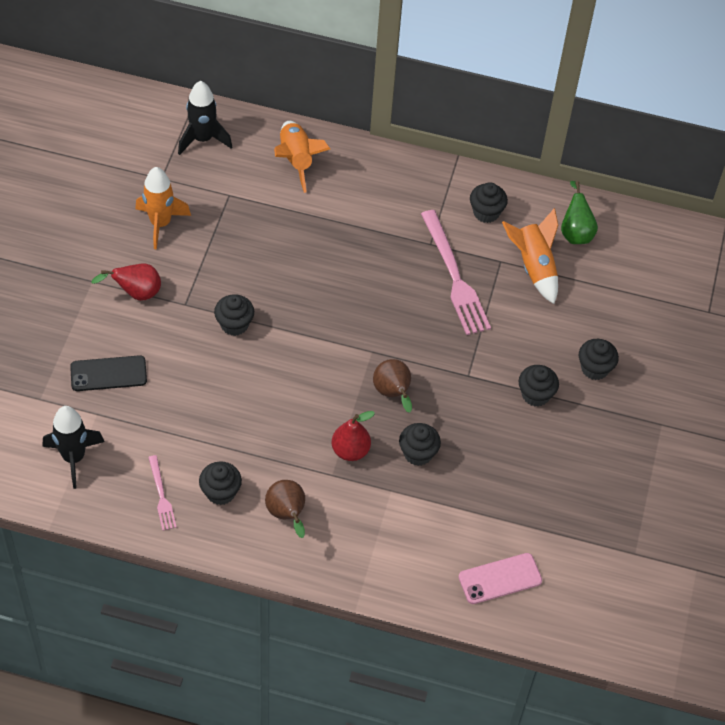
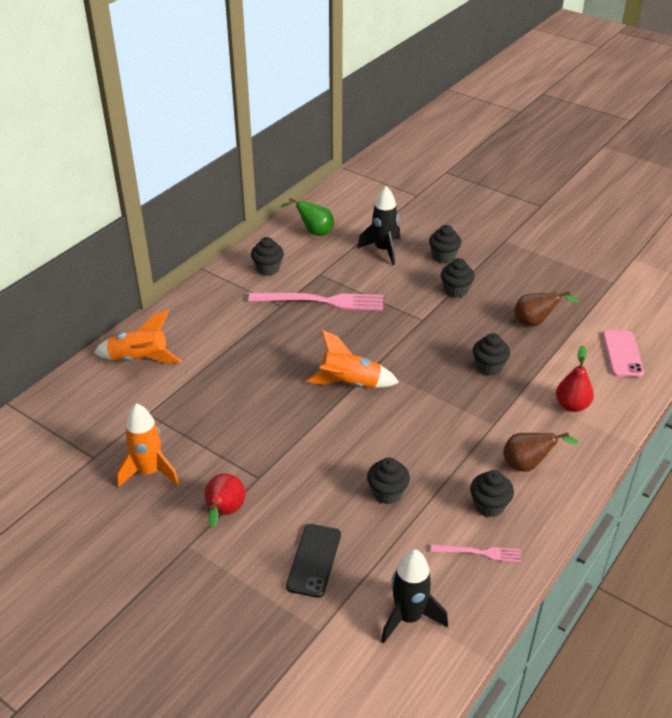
camera: 65 degrees left, 15 degrees down
(203, 139) = (68, 415): black rocket -> black rocket (383, 250)
(234, 324) = (301, 447): black cupcake -> black cupcake (387, 493)
(350, 450) = (472, 406): red pear -> red pear (572, 405)
(393, 394) = (423, 366): brown pear -> brown pear (535, 322)
(533, 267) = (335, 259): orange rocket -> orange rocket (350, 384)

